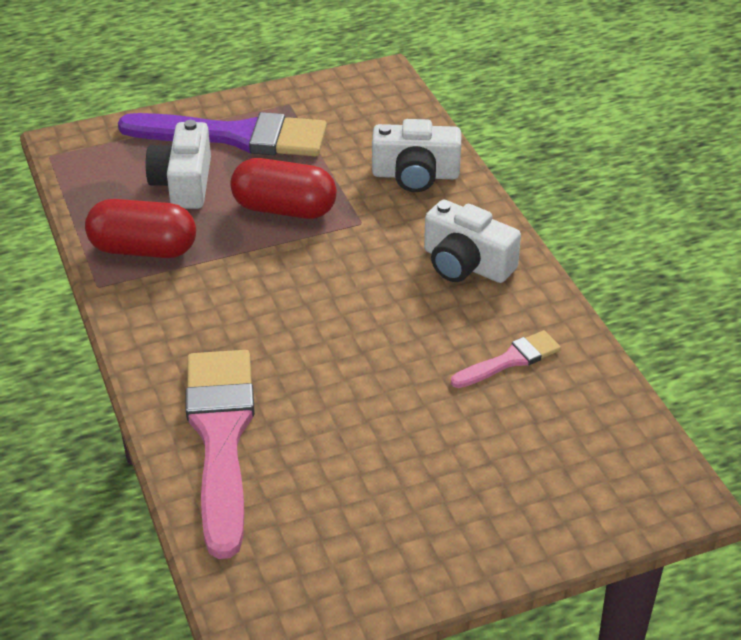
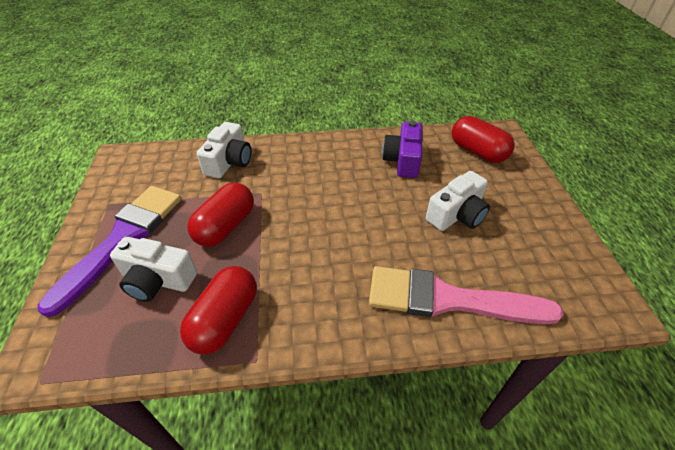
camera: 75 degrees left, 5 degrees up
(466, 264) = (320, 159): white camera -> white camera (457, 215)
(510, 360) = (403, 160): pink brush -> purple camera
(587, 459) = (477, 152): none -> red capsule

